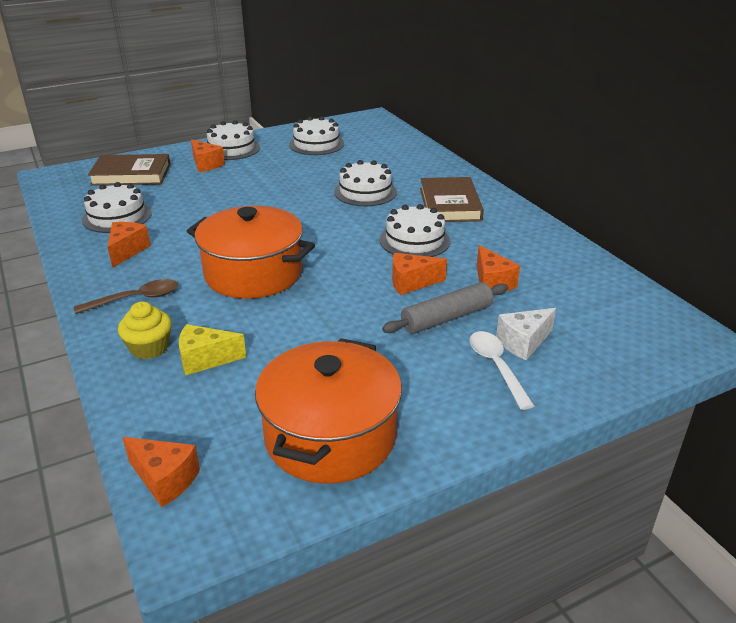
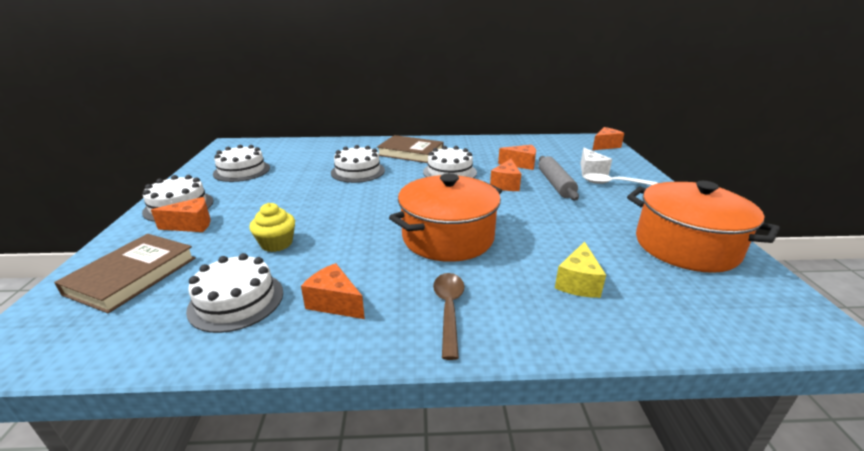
camera: 65 degrees left, 5 degrees down
(149, 348) = (548, 312): yellow cupcake -> yellow cupcake (276, 243)
(165, 479) = (752, 329): orange cheese -> orange cheese (605, 146)

